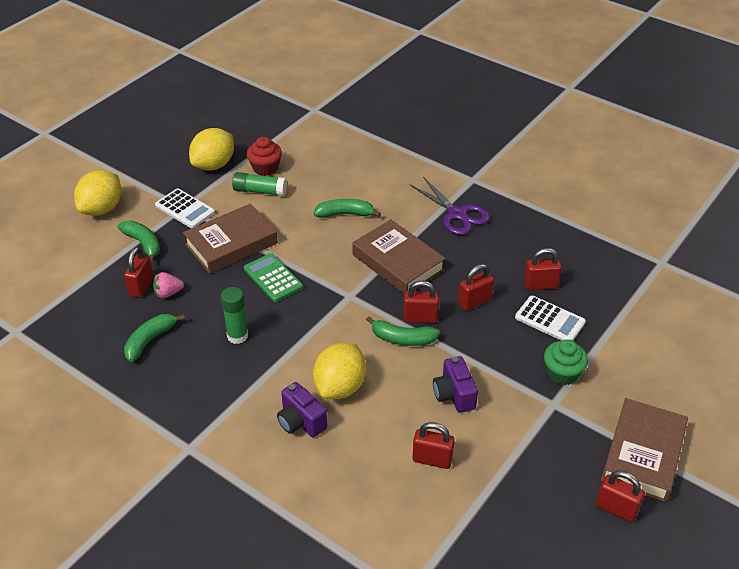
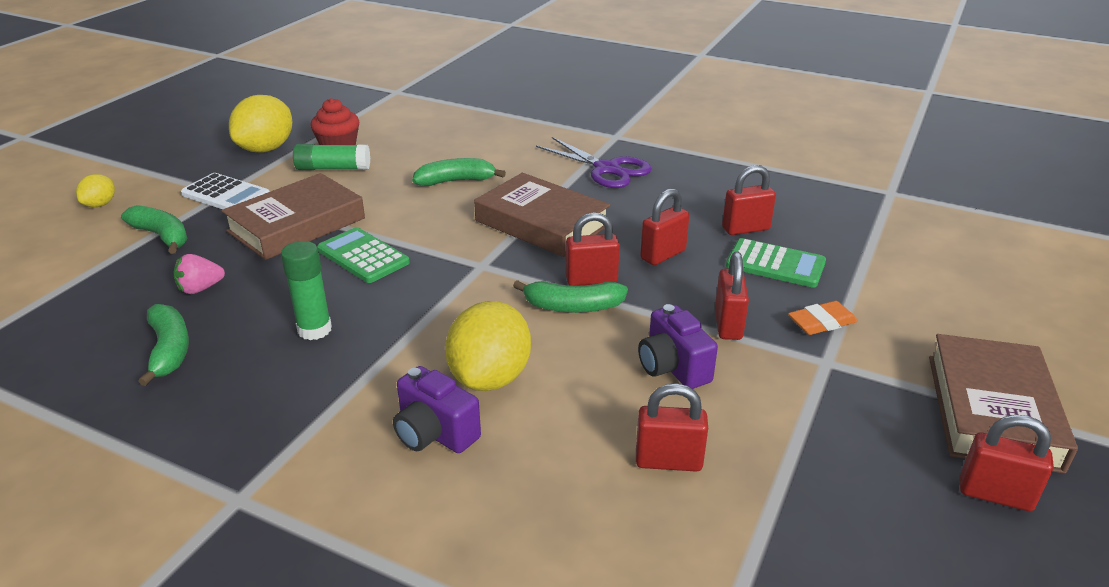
camera: 10 degrees left, 10 degrees down
(102, 209) = (100, 204): yellow lemon -> yellow lemon, size x0.52
(141, 286) = (157, 285): red padlock -> red padlock (728, 325)
(150, 340) = (169, 350): green banana -> green banana turned 135 degrees clockwise
(550, 320) = (775, 264): white calculator -> green calculator
(562, 373) = (821, 322): green cupcake -> orange eraser

